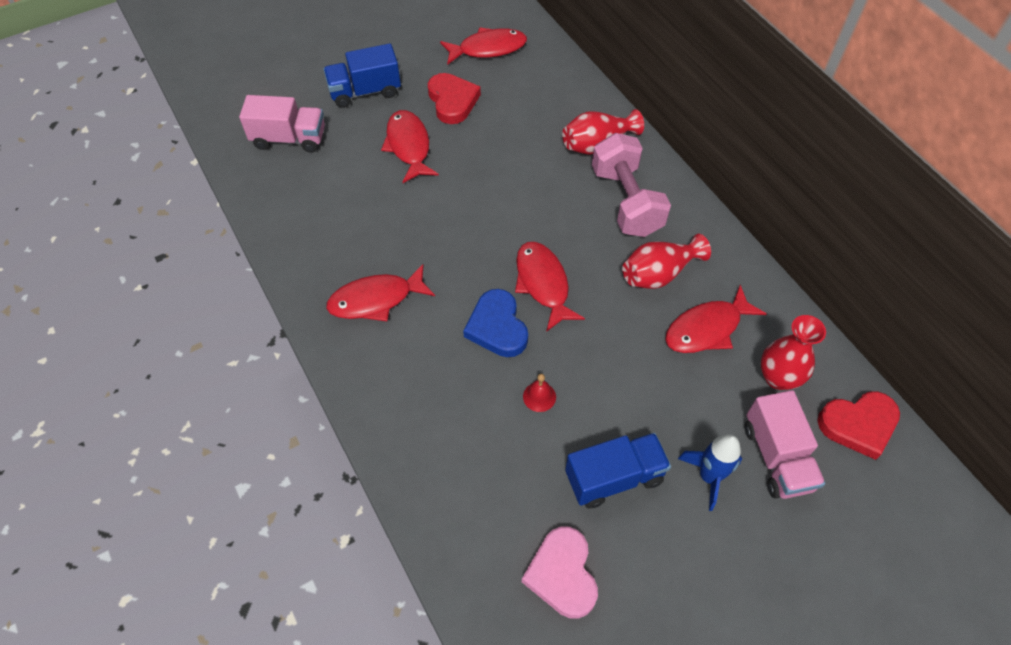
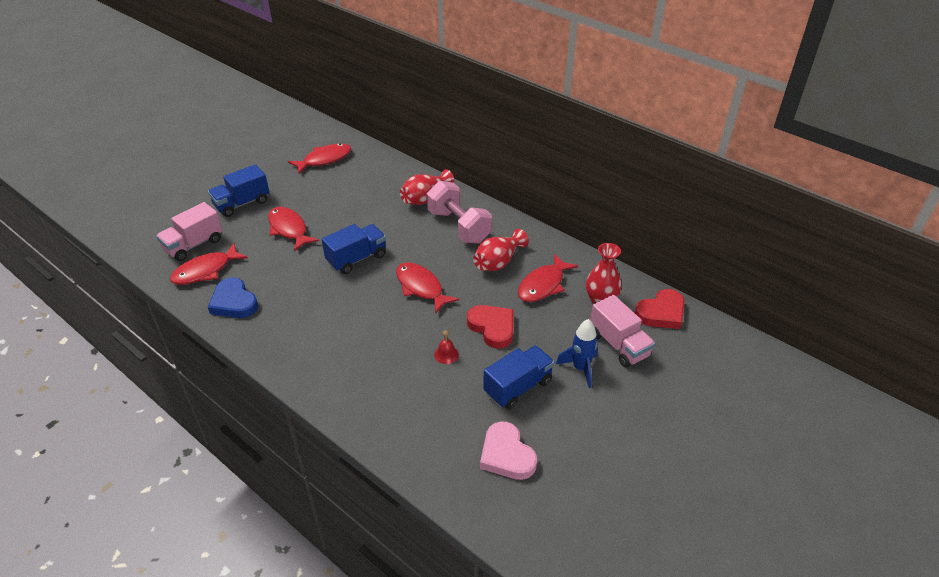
camera: 20 degrees left, 15 degrees down
(289, 139) = (194, 245): pink truck -> pink truck turned 150 degrees clockwise
(376, 300) = (302, 328): red fish -> red fish (205, 271)
(452, 101) = (311, 195): red heart -> red heart (492, 327)
(477, 215) = (356, 259): none -> blue truck
(497, 327) = (399, 321): blue heart -> blue heart (234, 302)

